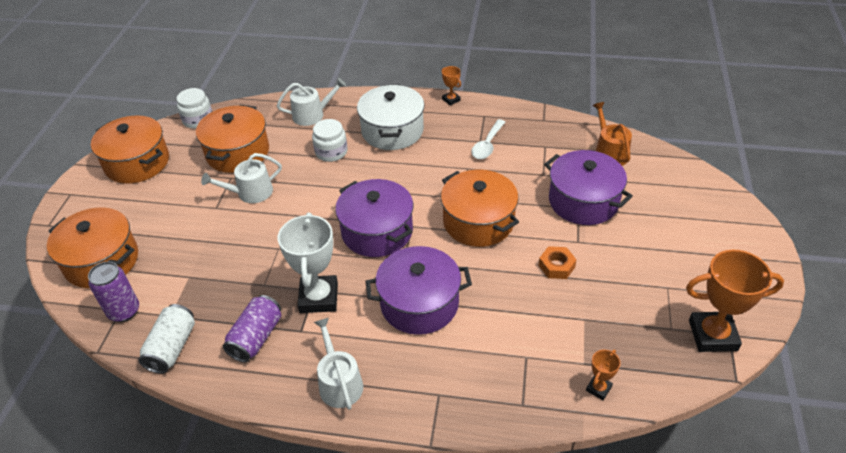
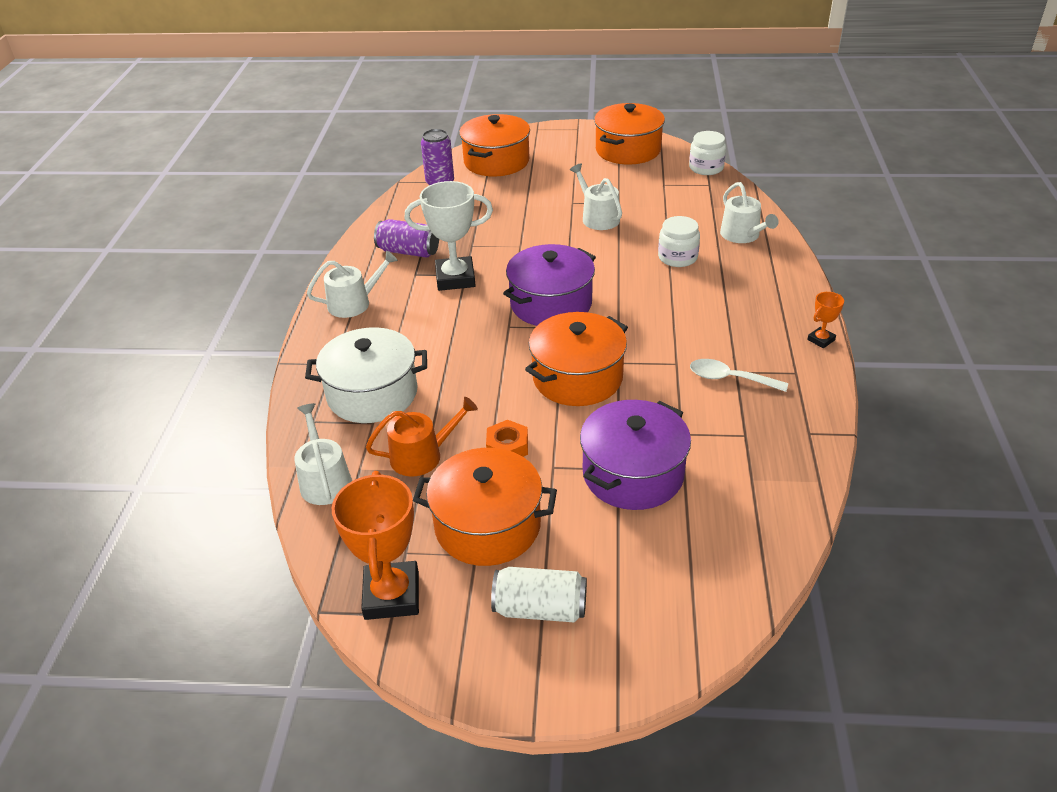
camera: 85 degrees right, 5 degrees down
(172, 347) = (400, 213): white can -> white can (540, 609)
(237, 152) = (659, 200): orange pot -> orange pot (487, 526)
(392, 131) = (732, 296): white pot -> white pot (372, 394)
(419, 304) = (447, 342): purple pot -> none
(598, 388) = (324, 480): orange trophy -> white watering can
(609, 152) = (752, 506): orange watering can -> orange watering can (422, 455)

